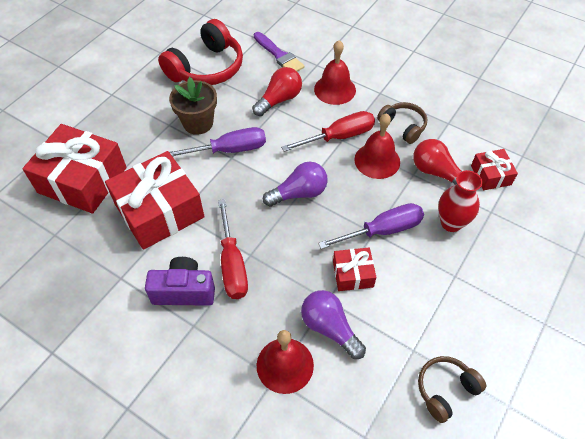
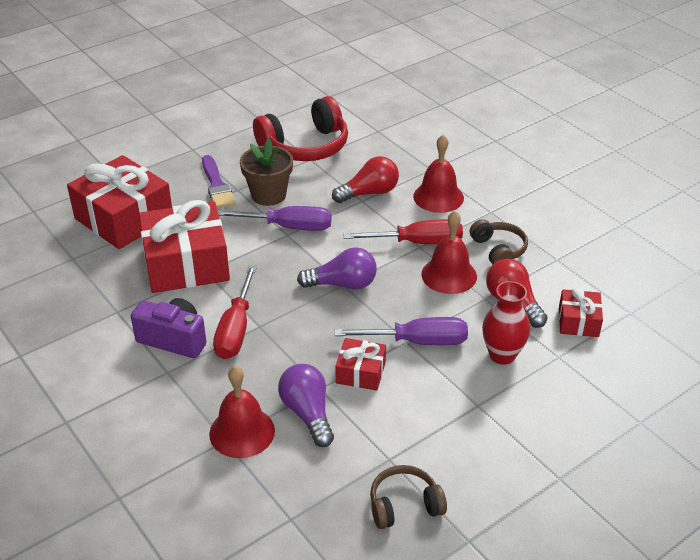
camera: 20 degrees right, 15 degrees down
(279, 55) = (392, 151): purple brush -> purple brush (217, 185)

